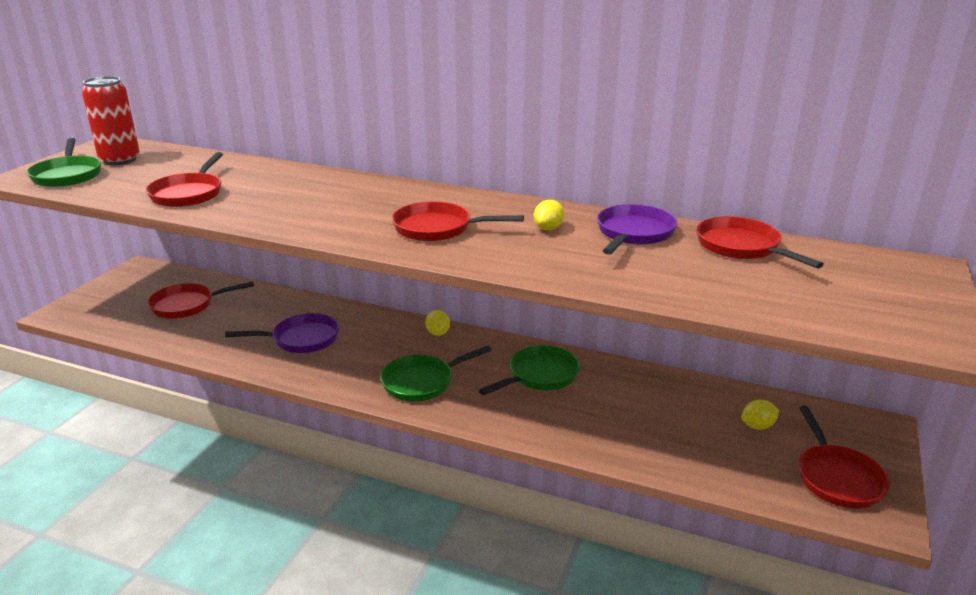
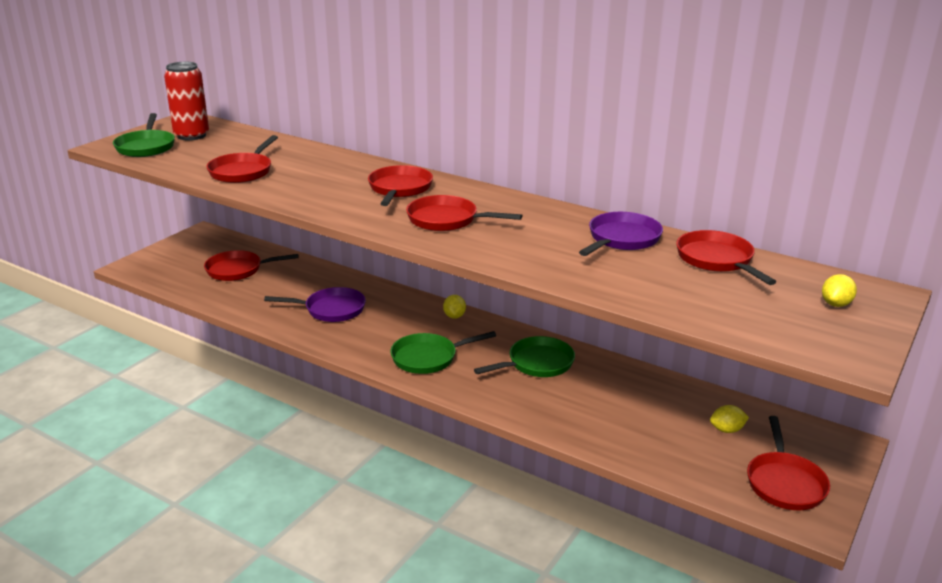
camera: 10 degrees right, 0 degrees up
(373, 200) = (399, 189): none -> red pan
(548, 228) = (545, 228): yellow lemon -> yellow lemon (836, 304)

